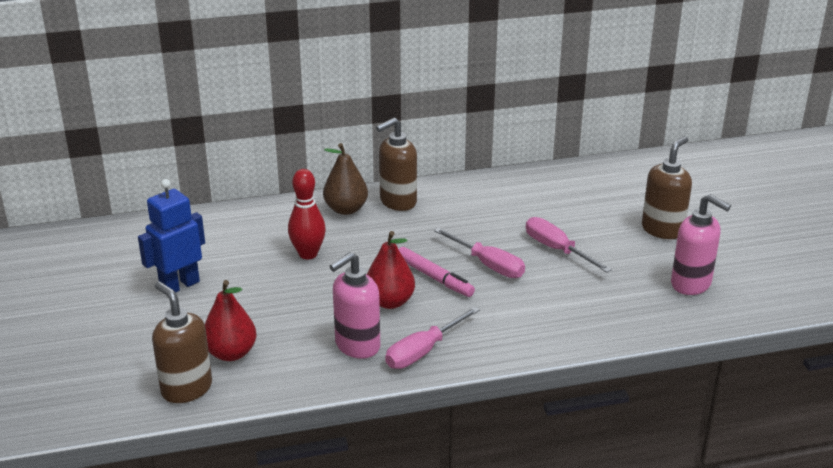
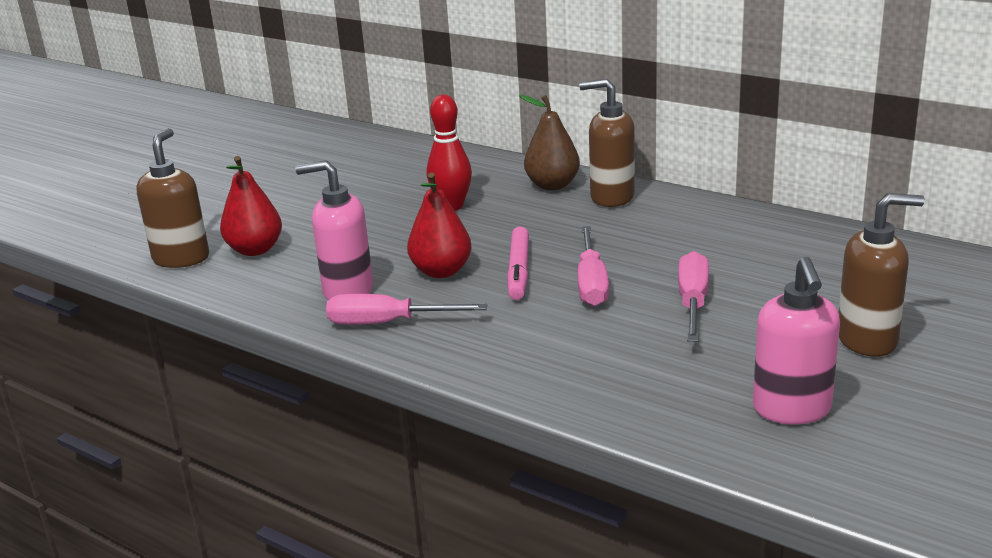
camera: 50 degrees right, 5 degrees down
(179, 285) = (317, 188): blue robot -> none

